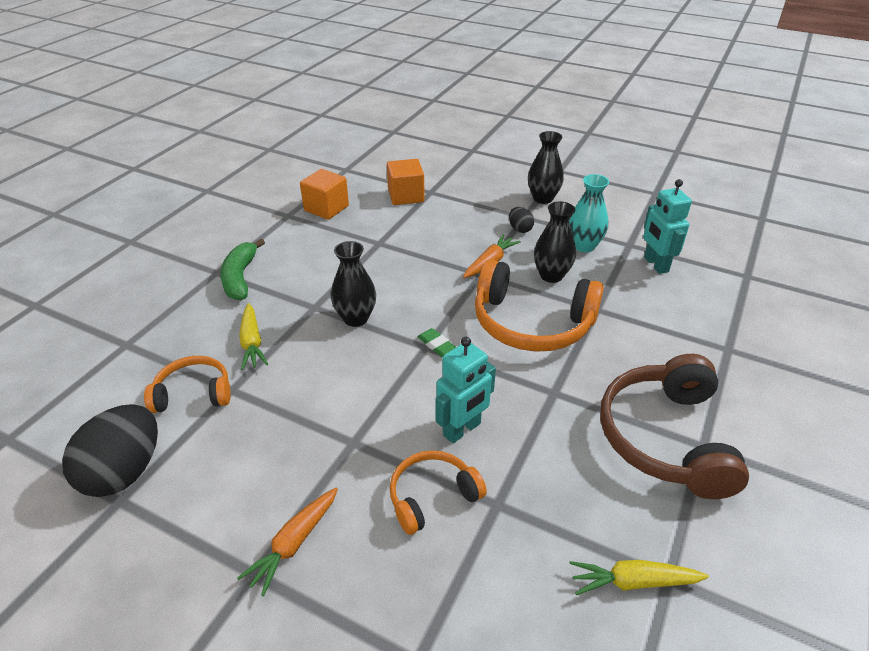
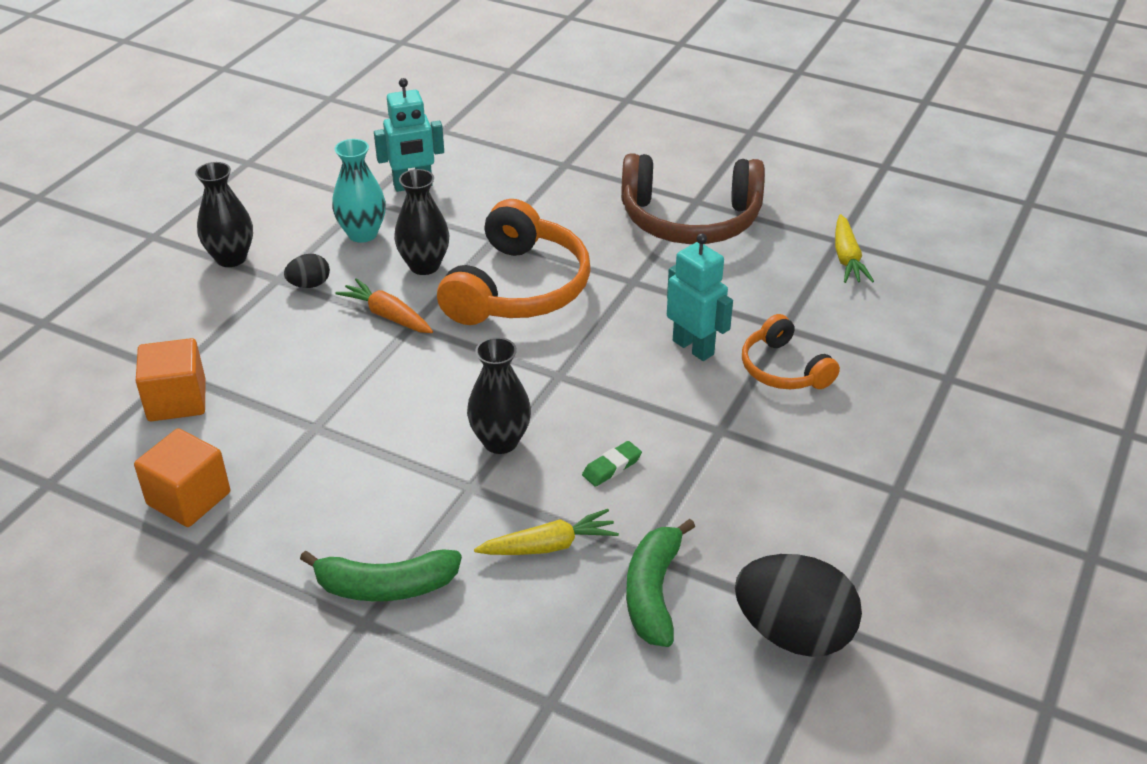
camera: 90 degrees left, 0 degrees up
(193, 393) = (653, 592): orange headphones -> green banana
(294, 544) = (858, 464): orange carrot -> none
(436, 345) = (557, 366): green eraser -> green eraser (612, 467)

